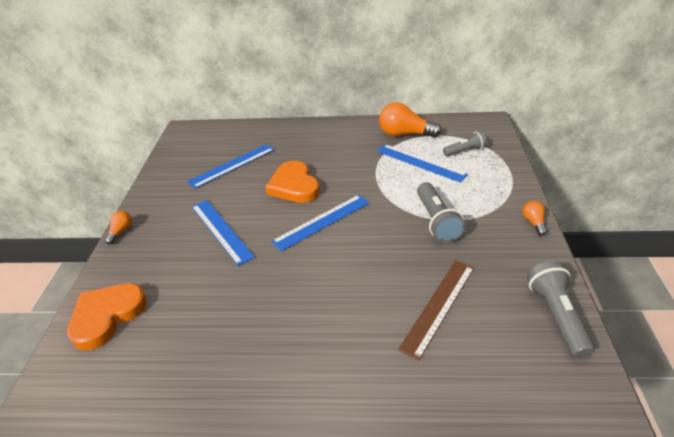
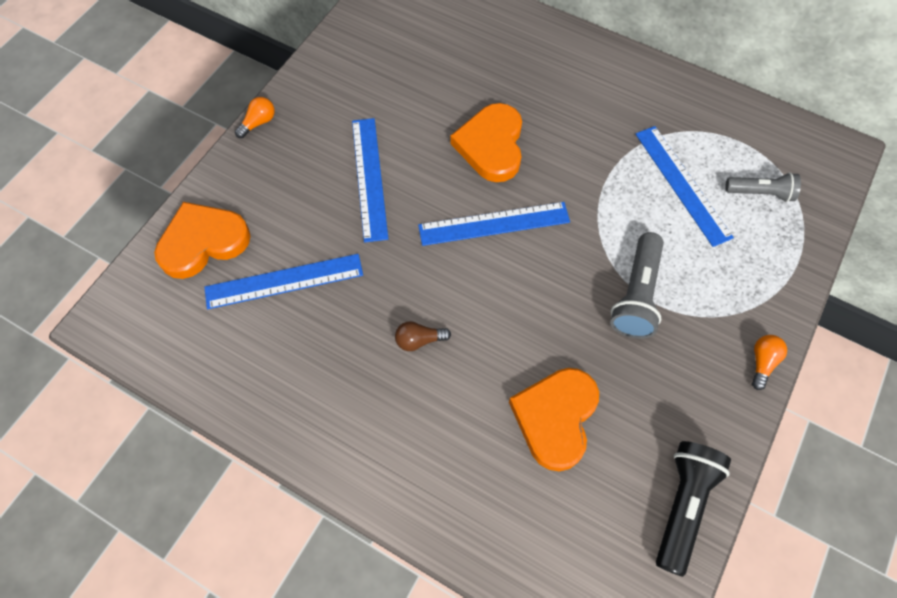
camera: 25 degrees right, 25 degrees up
(232, 165) = (432, 70): blue ruler -> blue ruler (284, 281)
(313, 304) = (419, 340): none -> brown light bulb
(405, 134) = (696, 119): orange light bulb -> none
(438, 306) = (555, 418): brown ruler -> orange heart
(556, 316) = (682, 505): grey flashlight -> black flashlight

